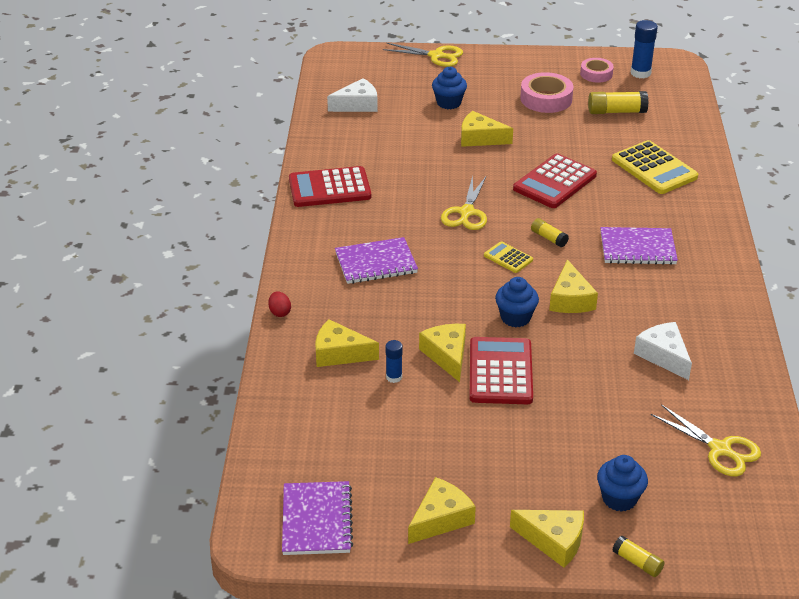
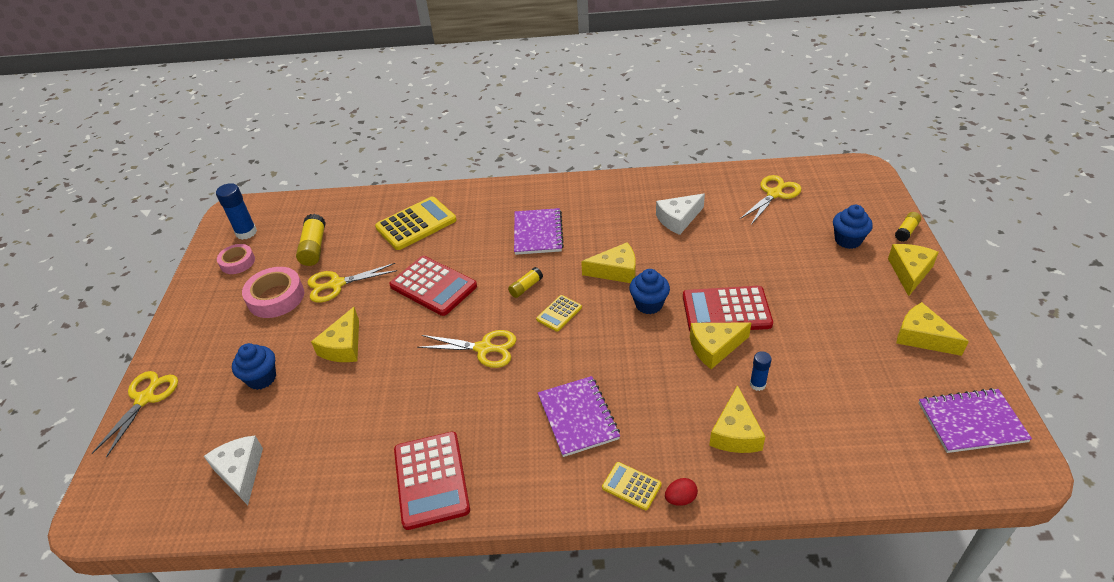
camera: 90 degrees left, 5 degrees up
(298, 287) = (631, 486): none -> yellow calculator
(561, 128) = (337, 284): none -> yellow scissors

